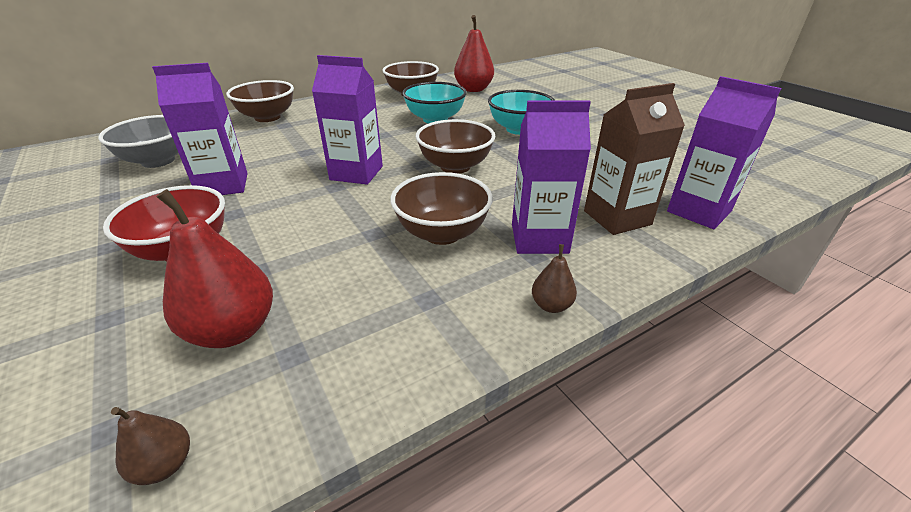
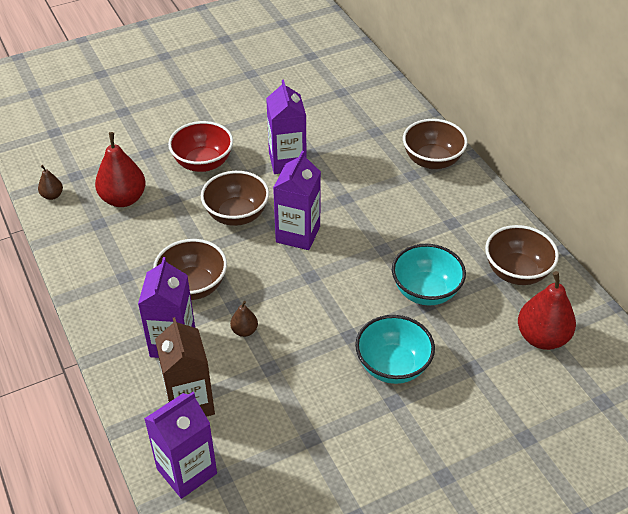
camera: 95 degrees right, 10 degrees up
(158, 161) = (335, 117): grey bowl -> none
(455, 166) = (302, 301): brown bowl -> brown bowl (236, 215)
(551, 305) = (100, 335): brown pear -> brown pear (244, 331)

